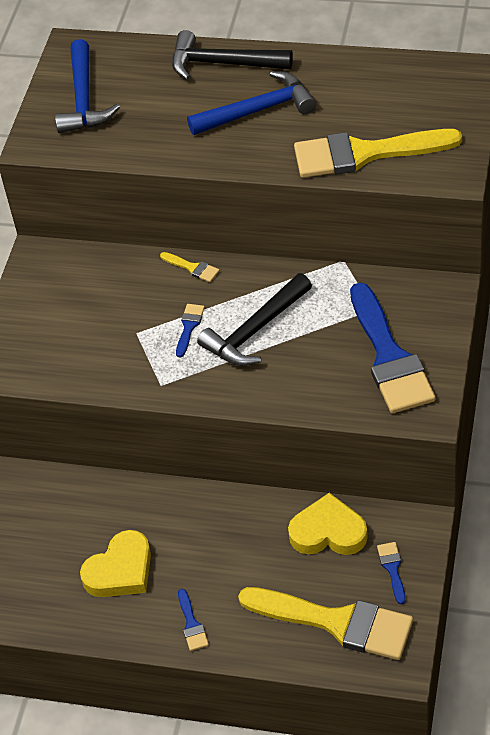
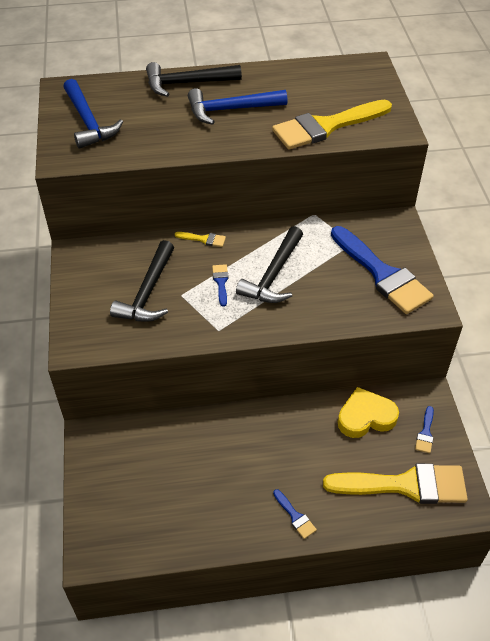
camera: 25 degrees left, 0 degrees up
(100, 322) = (148, 292): none -> black hammer
(120, 570) = (219, 487): yellow heart -> none
(258, 110) = (230, 110): blue hammer -> blue hammer turned 150 degrees counterclockwise
(392, 569) = (425, 433): blue brush -> blue brush turned 135 degrees counterclockwise

